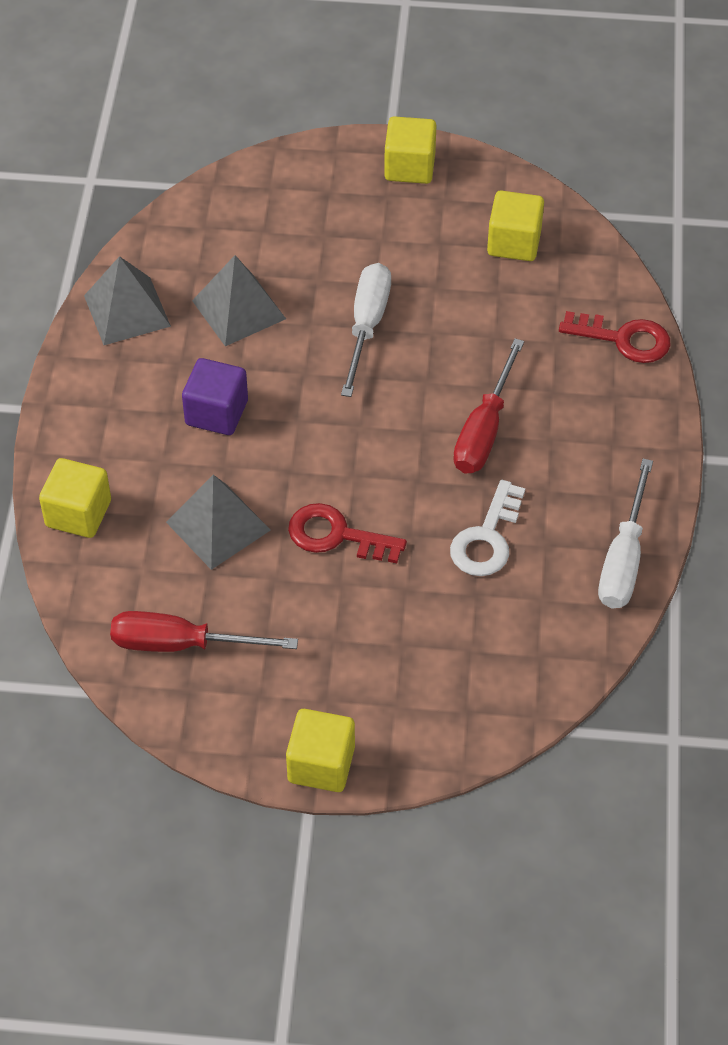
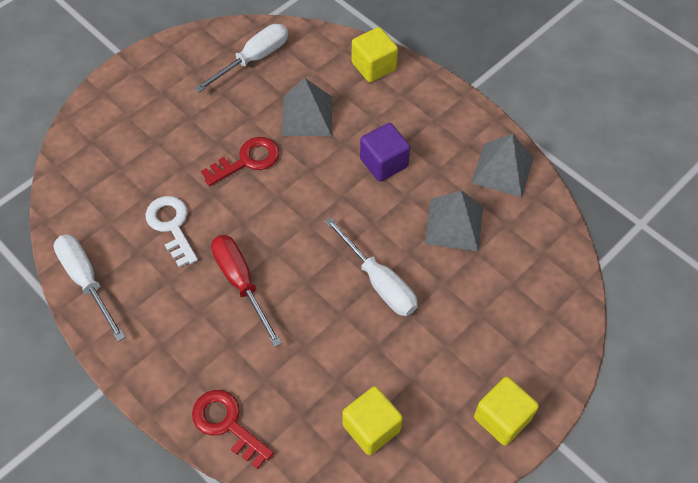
camera: 130 degrees right, 5 degrees up
(181, 644) = (253, 59): red screwdriver -> white screwdriver
(321, 764) = (133, 68): yellow cube -> none
(624, 339) = (227, 424): red key -> red key turned 75 degrees clockwise

